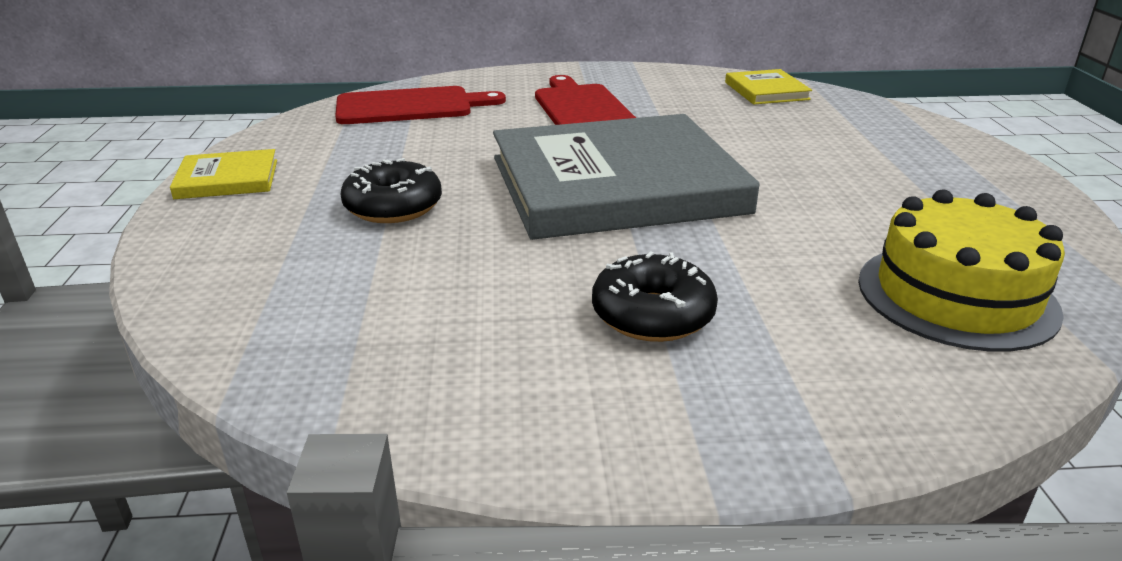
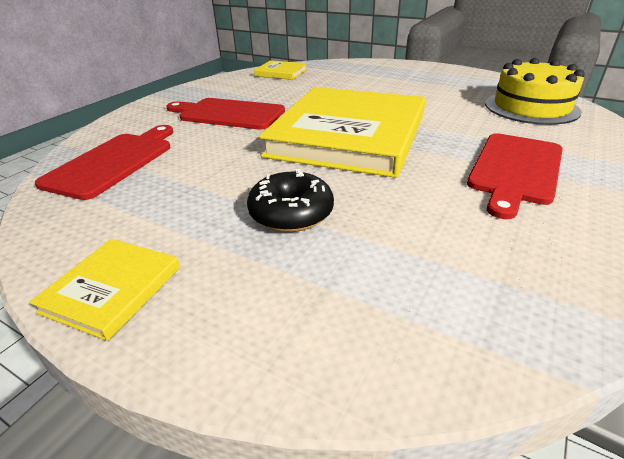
camera: 55 degrees left, 5 degrees up
(616, 184) = (348, 135): grey book -> yellow book
(652, 315) = (515, 170): black donut -> red cutting board

